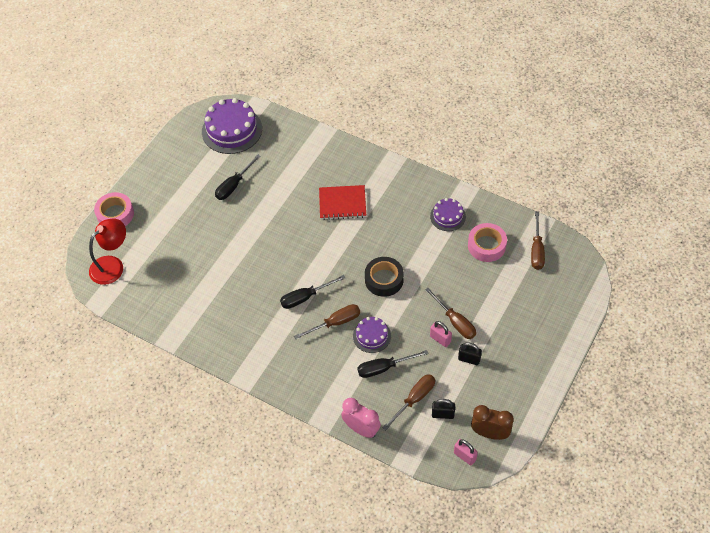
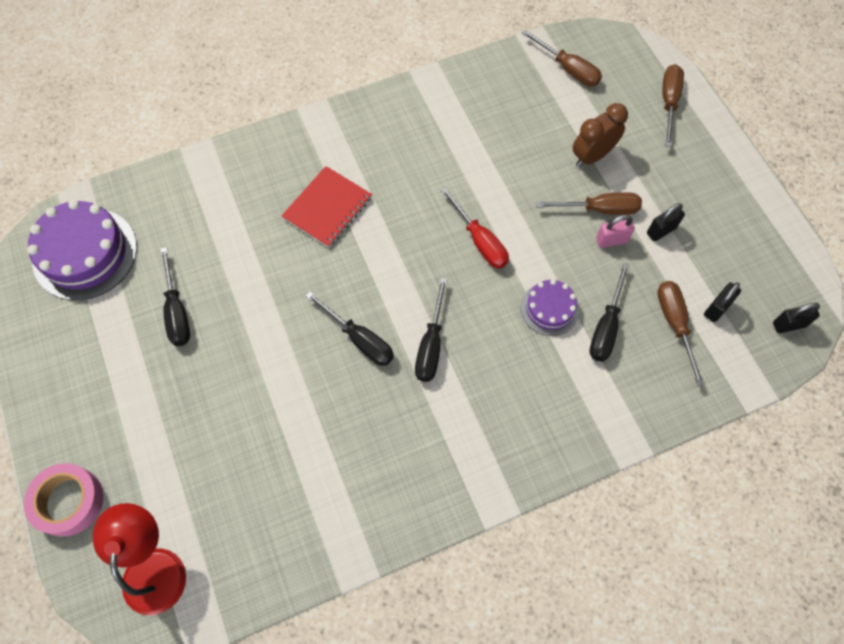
camera: 55 degrees left, 10 degrees up
(282, 266) = (359, 339): none -> black screwdriver
(335, 323) = (498, 336): brown screwdriver -> brown screwdriver (668, 102)
(361, 429) = (675, 412): pink clock -> none
(384, 280) = (480, 240): black tape -> red screwdriver
(448, 216) = (448, 117): purple cake -> none
(464, 456) = (788, 324): pink padlock -> black padlock
(486, 246) = (522, 109): pink tape -> none
(490, 433) = (775, 278): brown clock -> brown clock (592, 156)

